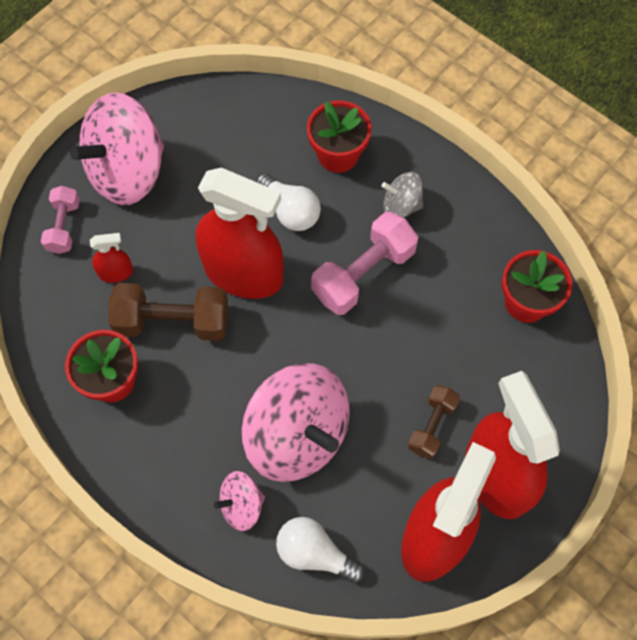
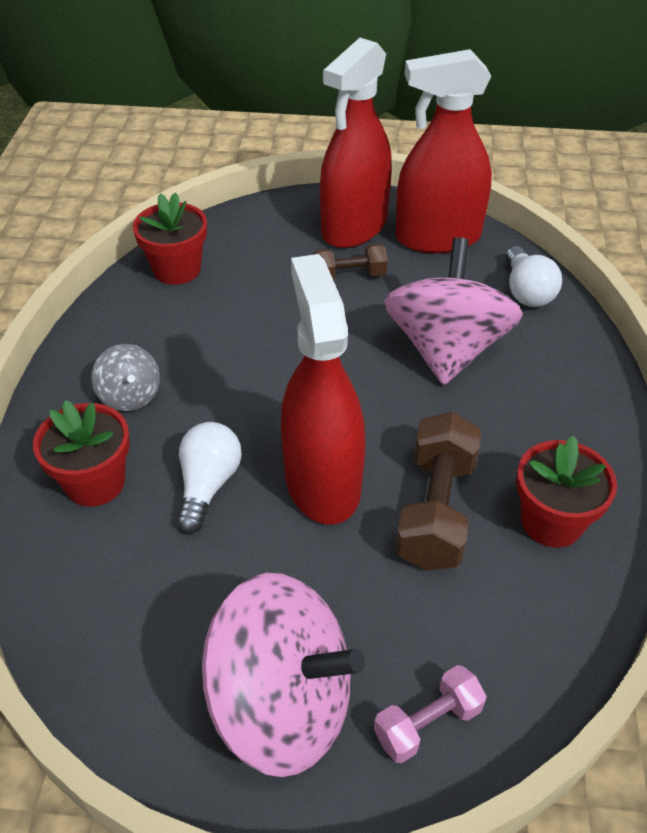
camera: 125 degrees left, 20 degrees down
(116, 273) = (433, 609): red spray bottle -> none
(173, 321) = (436, 510): brown dumbbell -> brown dumbbell turned 45 degrees clockwise
(241, 505) = (545, 352): pink spinning top -> none
(363, 273) = (238, 385): pink dumbbell -> none

